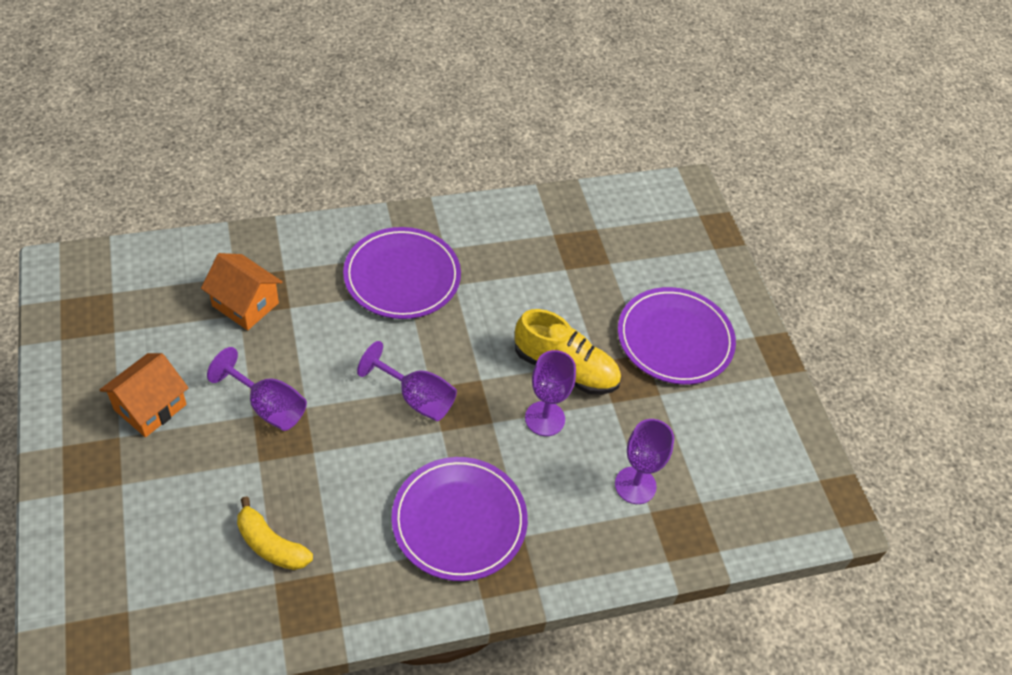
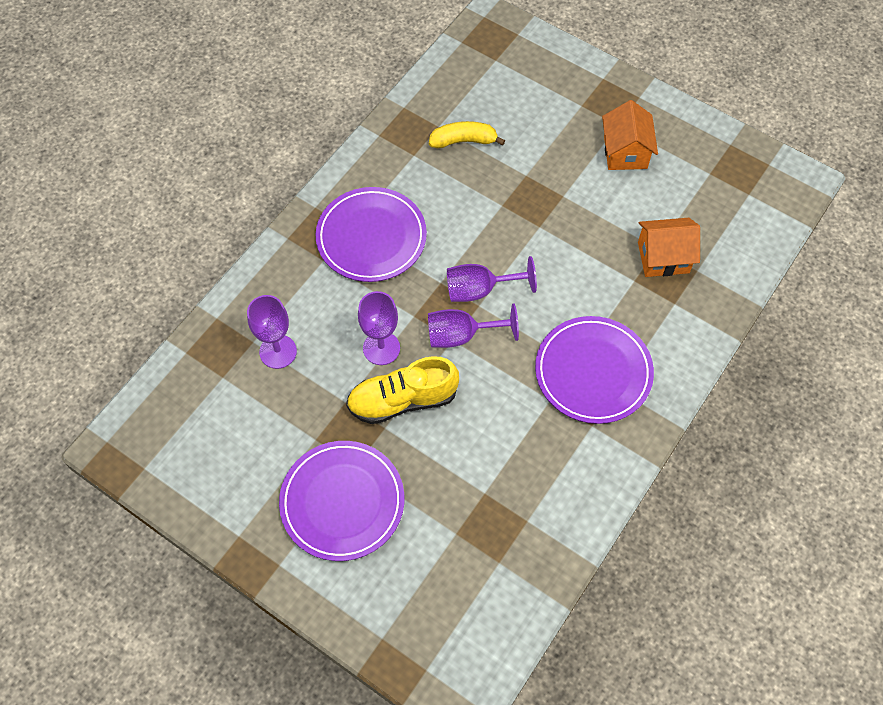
camera: 145 degrees right, 10 degrees up
(268, 406) = (561, 208): purple goblet -> purple goblet (461, 335)

